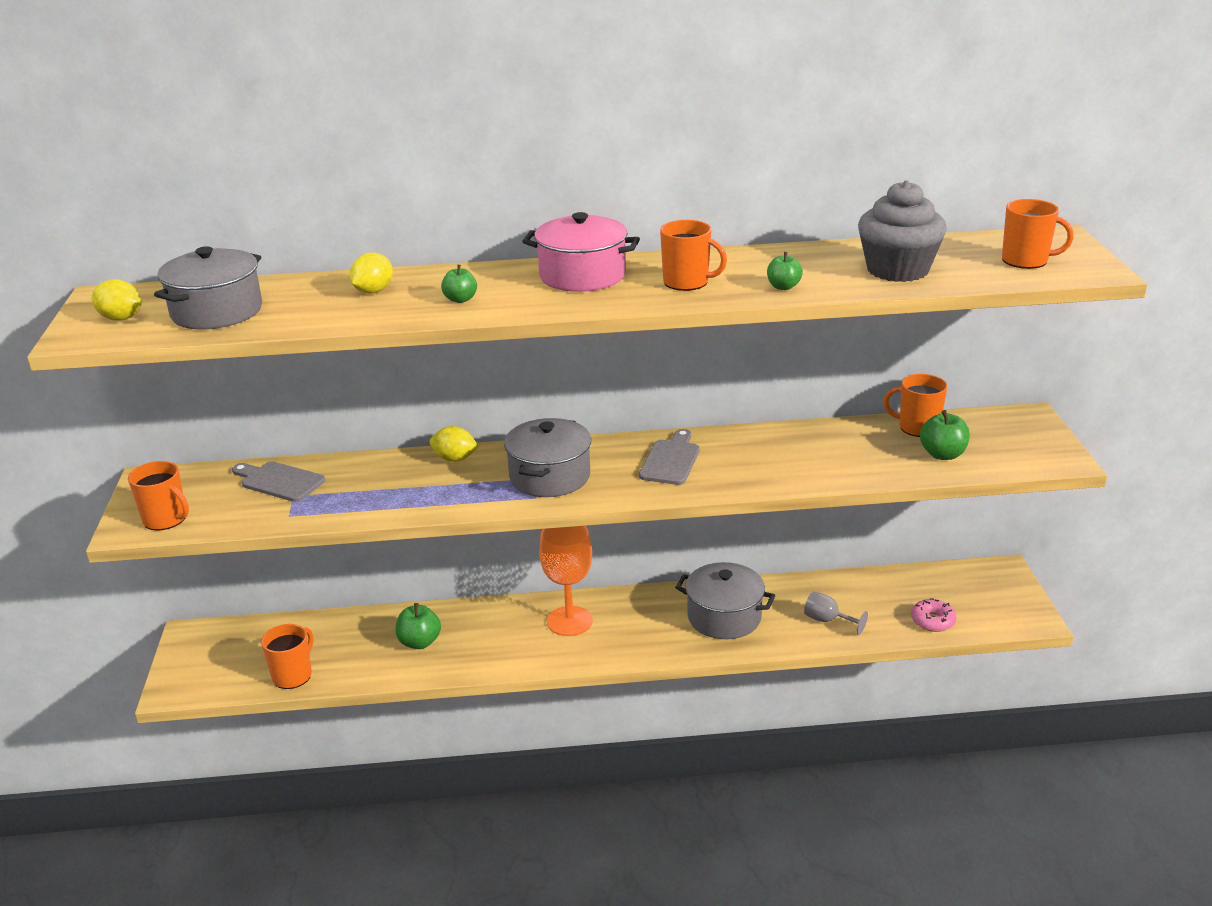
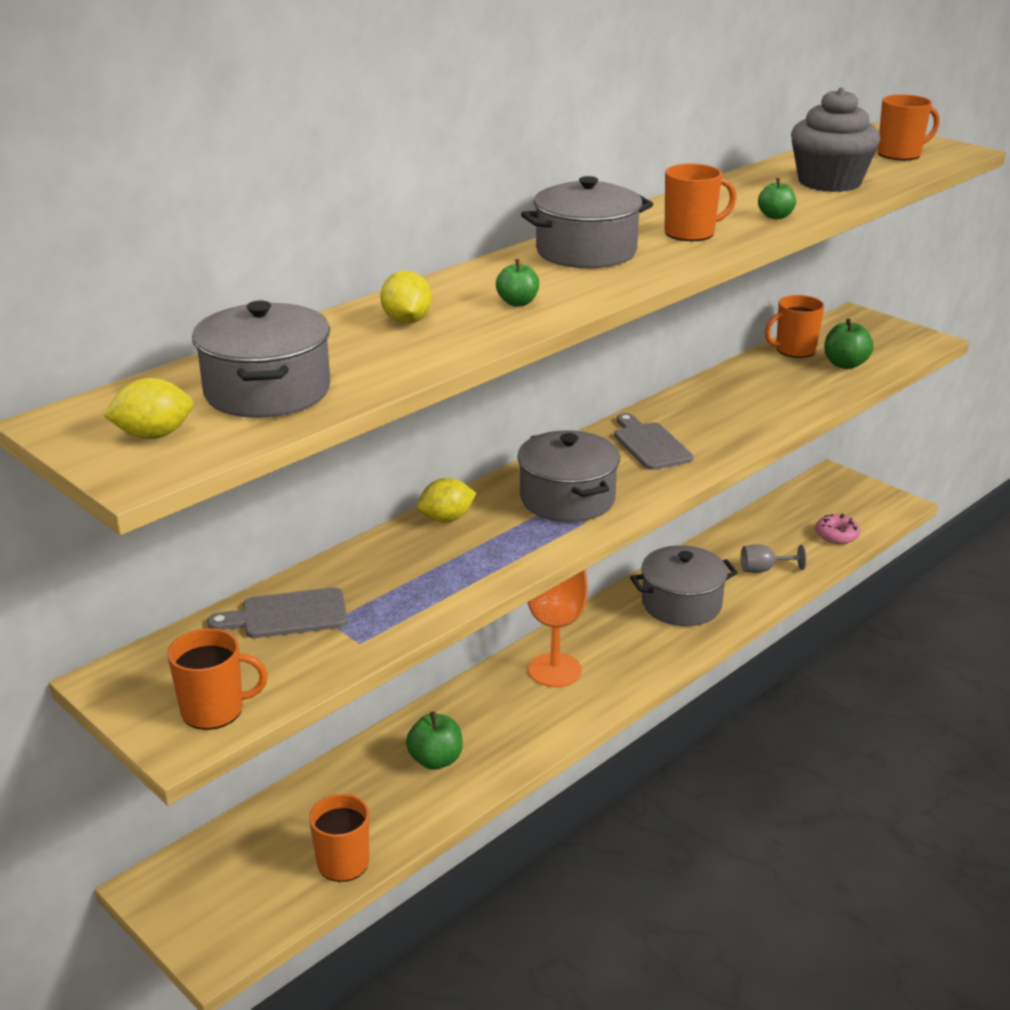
camera: 40 degrees left, 0 degrees up
(582, 276) = (586, 252): pink pot -> grey pot

